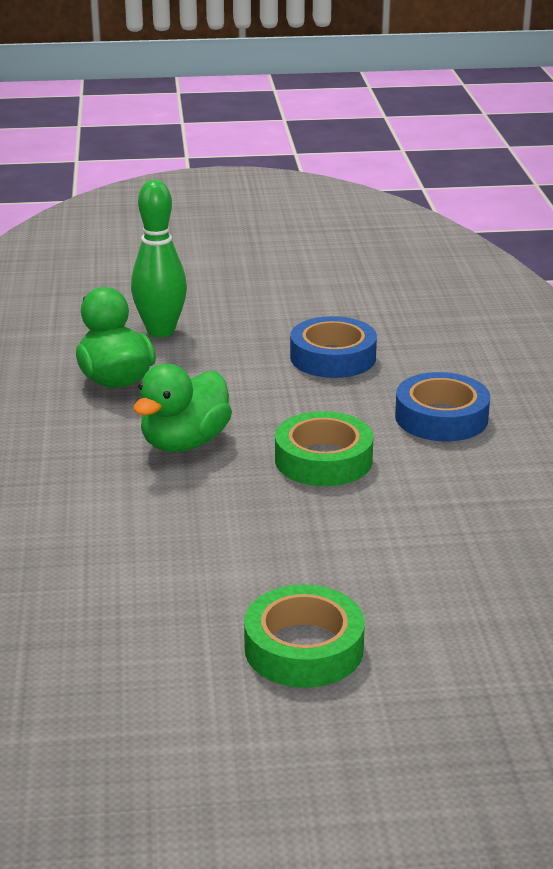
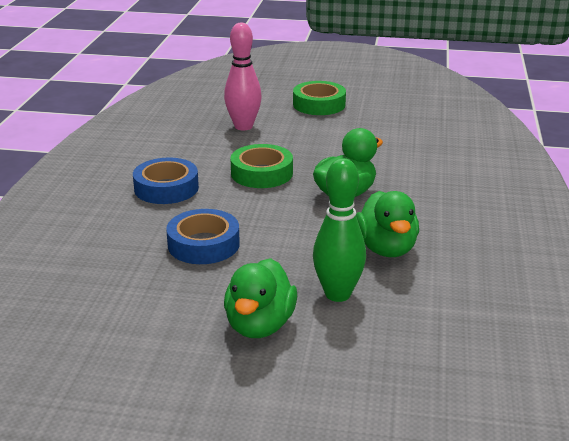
camera: 165 degrees left, 0 degrees up
(227, 300) = (260, 325): none -> green duck
(419, 555) = (243, 126): none -> pink bowling pin

